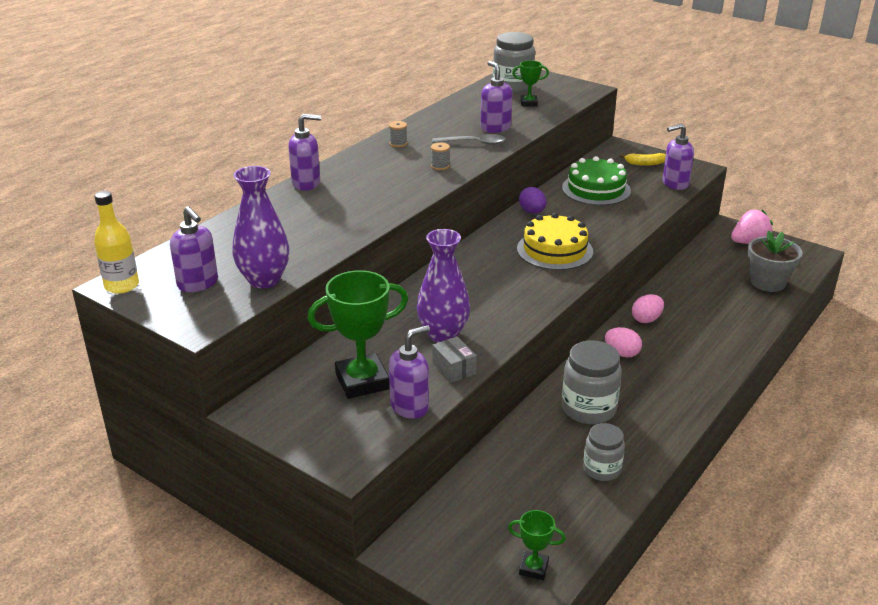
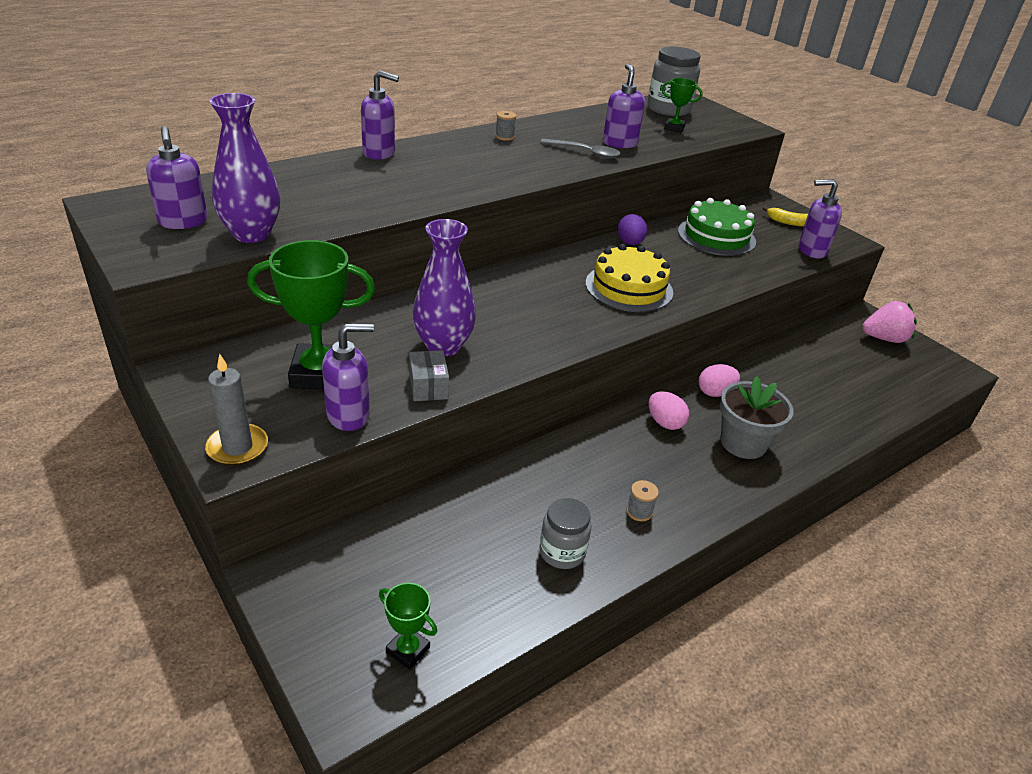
camera: 15 degrees right, 5 degrees up
(122, 286) = (109, 206): yellow bottle -> none
(343, 453) = (237, 447): none -> grey candle
(440, 166) = (531, 166): grey spool -> grey spool (639, 511)
(588, 409) = (589, 475): grey jar -> none
(768, 282) = (884, 388): grey flower pot -> grey flower pot (743, 443)

